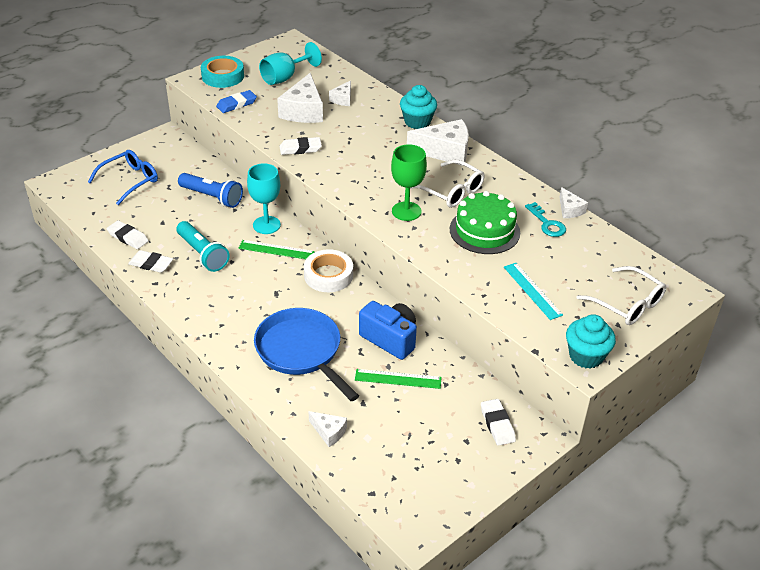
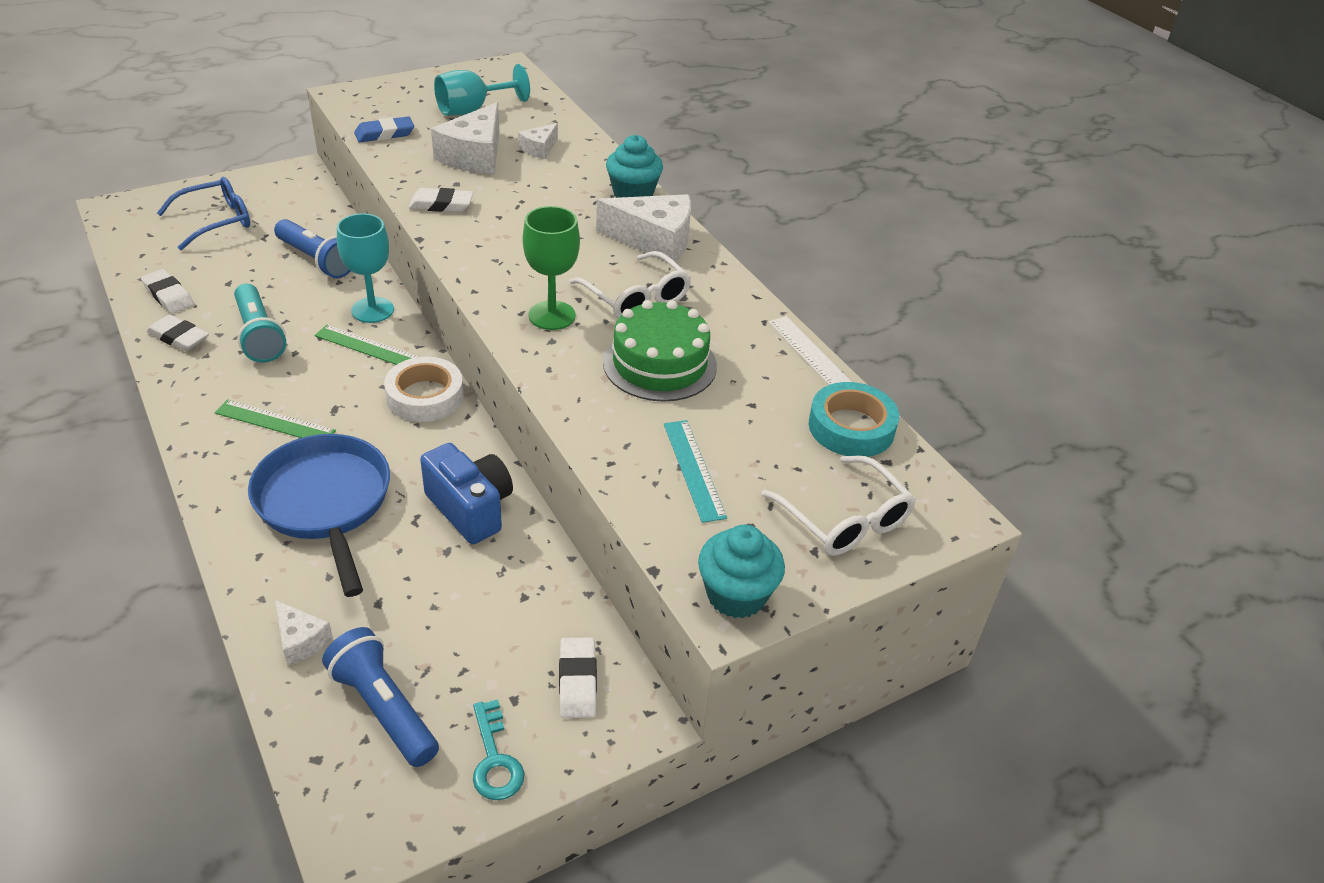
camera: 10 degrees right, 0 degrees up
(223, 76) = (387, 96): turquoise tape -> turquoise tape (851, 427)
(396, 460) = (384, 709): none -> blue flashlight
(398, 379) = (452, 574): green ruler -> green ruler (275, 422)
(547, 224) = (765, 369): turquoise key -> turquoise key (495, 760)
(569, 210) = (811, 354): white cheese -> white ruler

